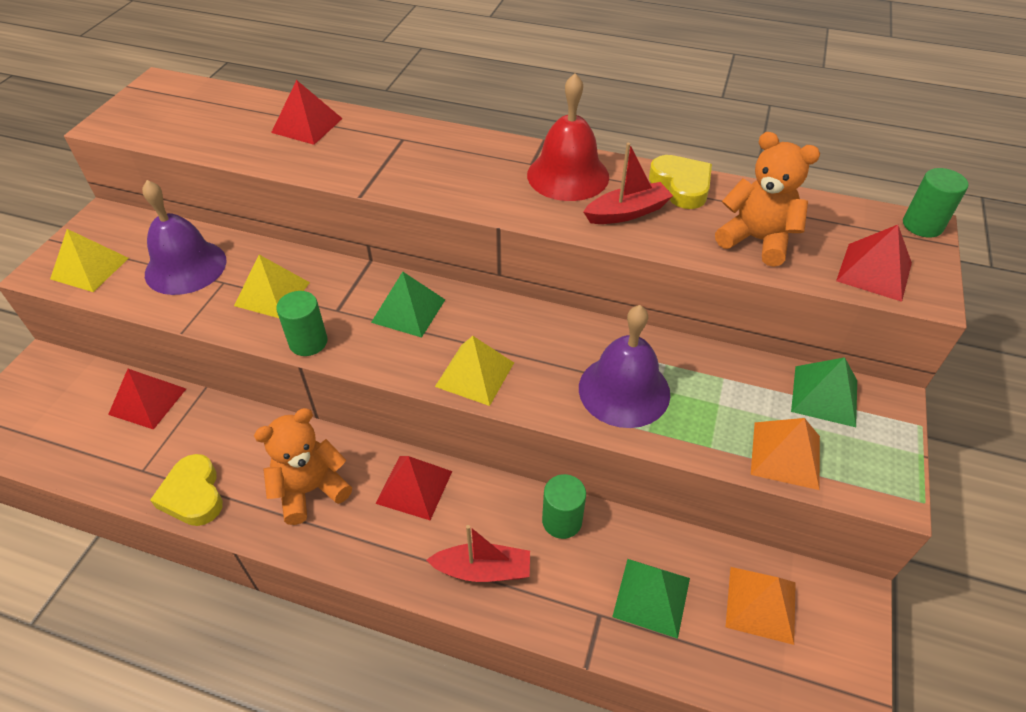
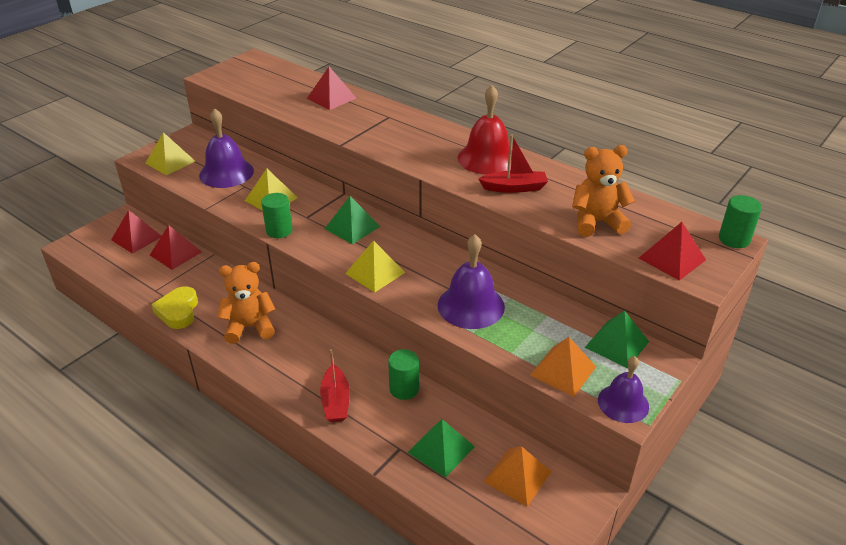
camera: 20 degrees right, 10 degrees down
(414, 487) = (316, 343): red pyramid -> red pyramid (136, 238)
(483, 570) = (336, 401): red boat -> red boat turned 60 degrees clockwise
(681, 186) = (564, 180): yellow heart -> none
(756, 240) = (597, 222): orange teddy bear -> orange teddy bear turned 60 degrees counterclockwise
(879, 480) = (623, 403): none -> purple bell

